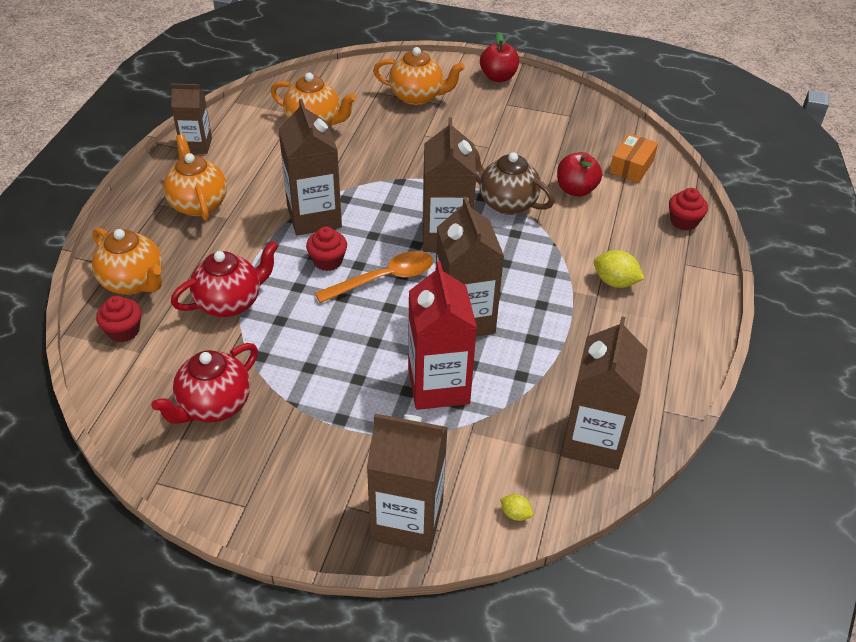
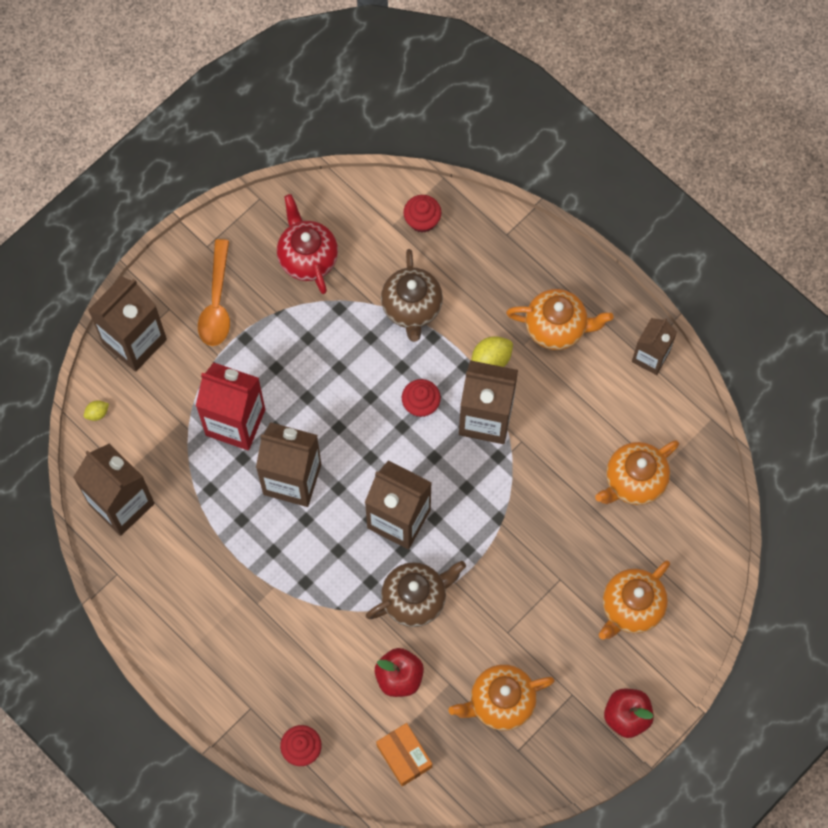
camera: 120 degrees right, 25 degrees up
(134, 282) = (476, 244): orange teapot -> orange teapot (500, 702)
(230, 302) = (412, 308): red teapot -> brown teapot
(383, 279) = (373, 439): orange spoon -> orange spoon (217, 302)
(615, 282) = (263, 630): yellow lemon -> yellow lemon (491, 360)

